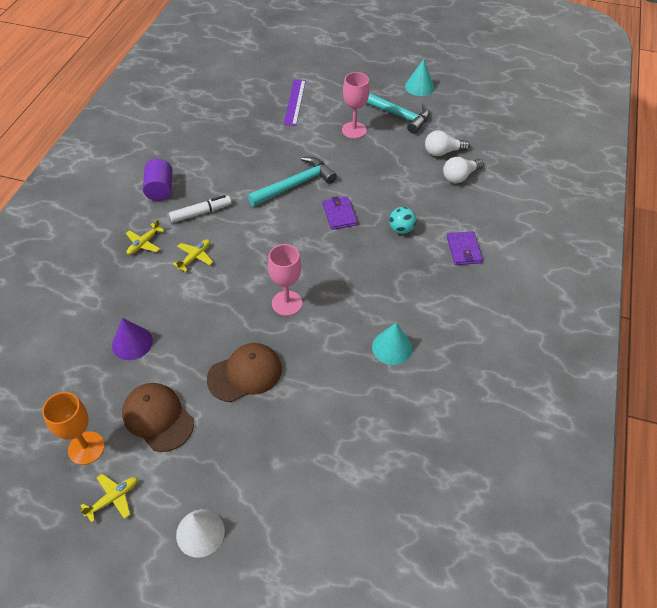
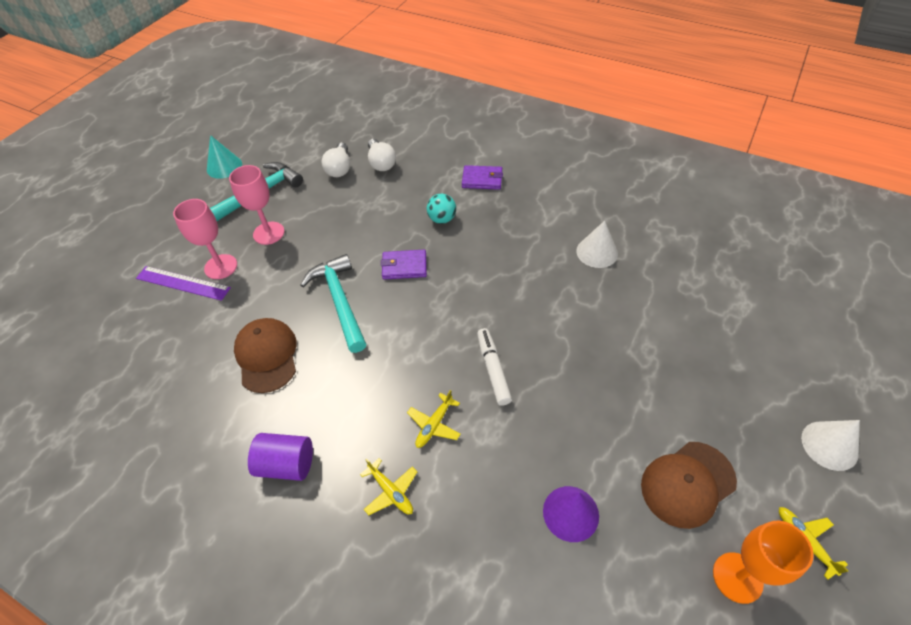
camera: 75 degrees left, 0 degrees up
(195, 257) = (434, 425): yellow plane -> yellow plane turned 105 degrees counterclockwise
(201, 212) = (353, 412): white marker -> white marker (493, 370)
(245, 374) = (625, 384): brown cap -> brown cap (267, 356)
(287, 303) = (528, 332): pink goblet -> pink goblet (221, 267)
(392, 347) = (597, 252): turquoise cone -> white cone

